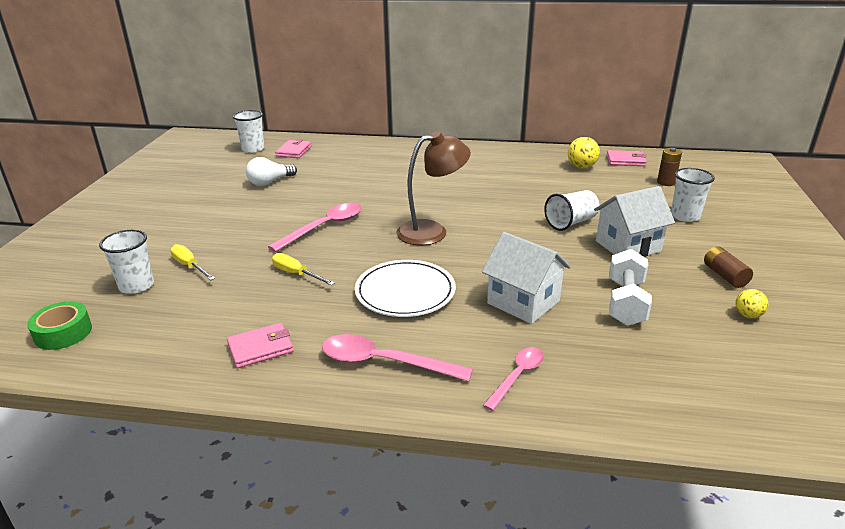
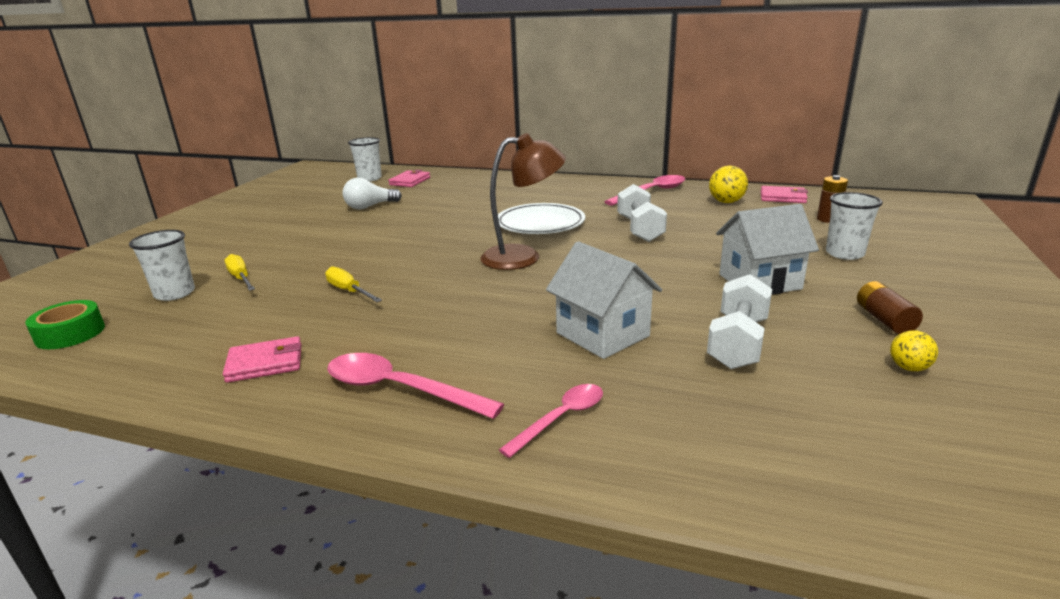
camera: 10 degrees right, 5 degrees down
(324, 227) = (404, 248): pink spoon -> pink spoon (651, 192)
(405, 292) = (462, 316): white plate -> white plate (540, 223)
(519, 198) = (639, 229): none -> white dumbbell
(571, 223) = (694, 255): white cup -> none

